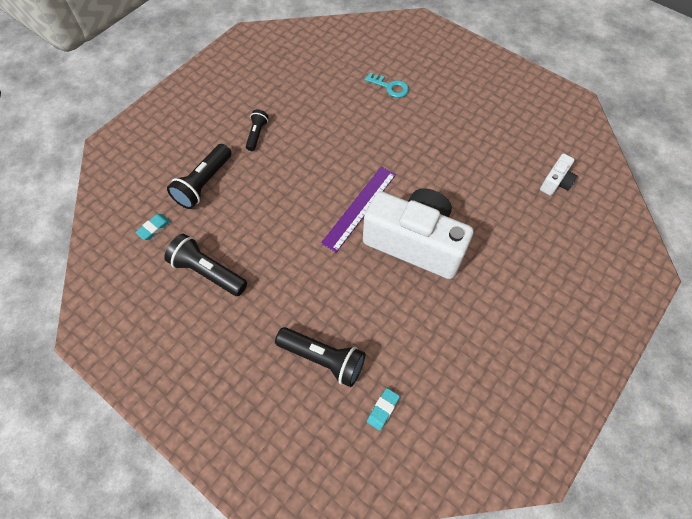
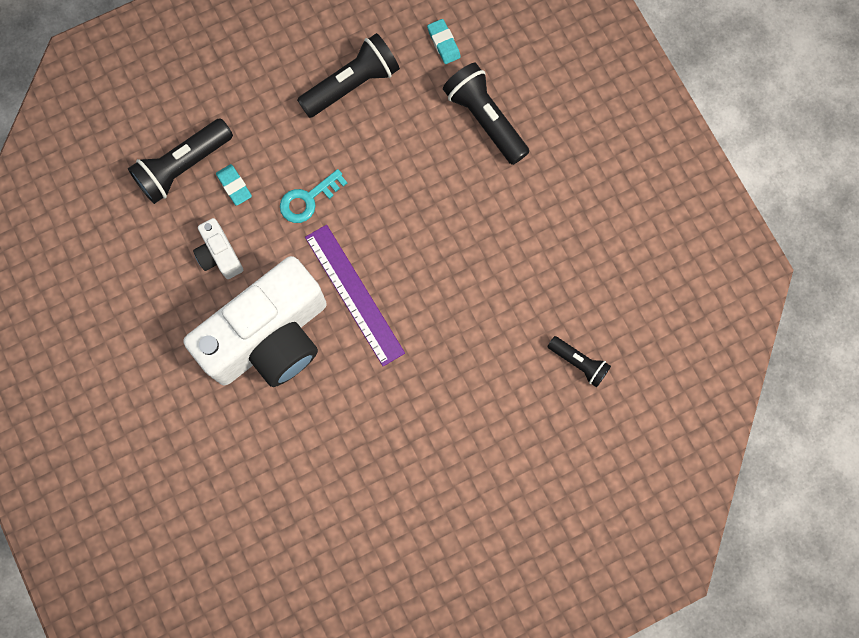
camera: 115 degrees right, 15 degrees up
(257, 134) = (539, 213): black flashlight -> black flashlight (579, 363)
(383, 409) = (98, 203): turquoise eraser -> turquoise eraser (234, 186)
(390, 87) = (545, 440): turquoise key -> turquoise key (308, 199)
(555, 182) = (264, 580): white camera -> white camera (219, 255)

